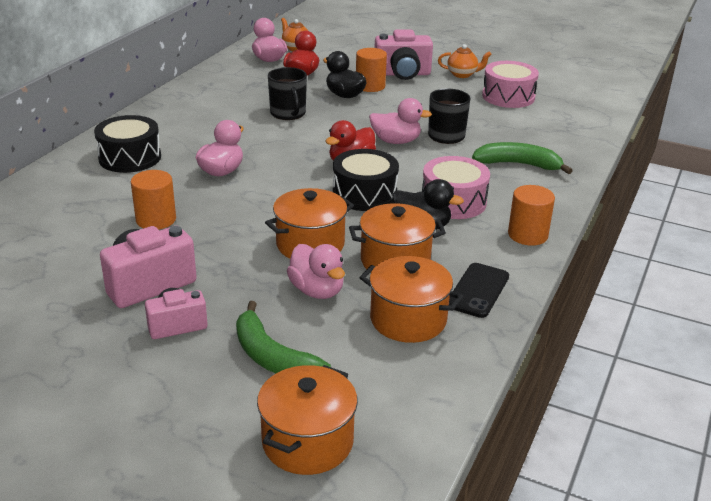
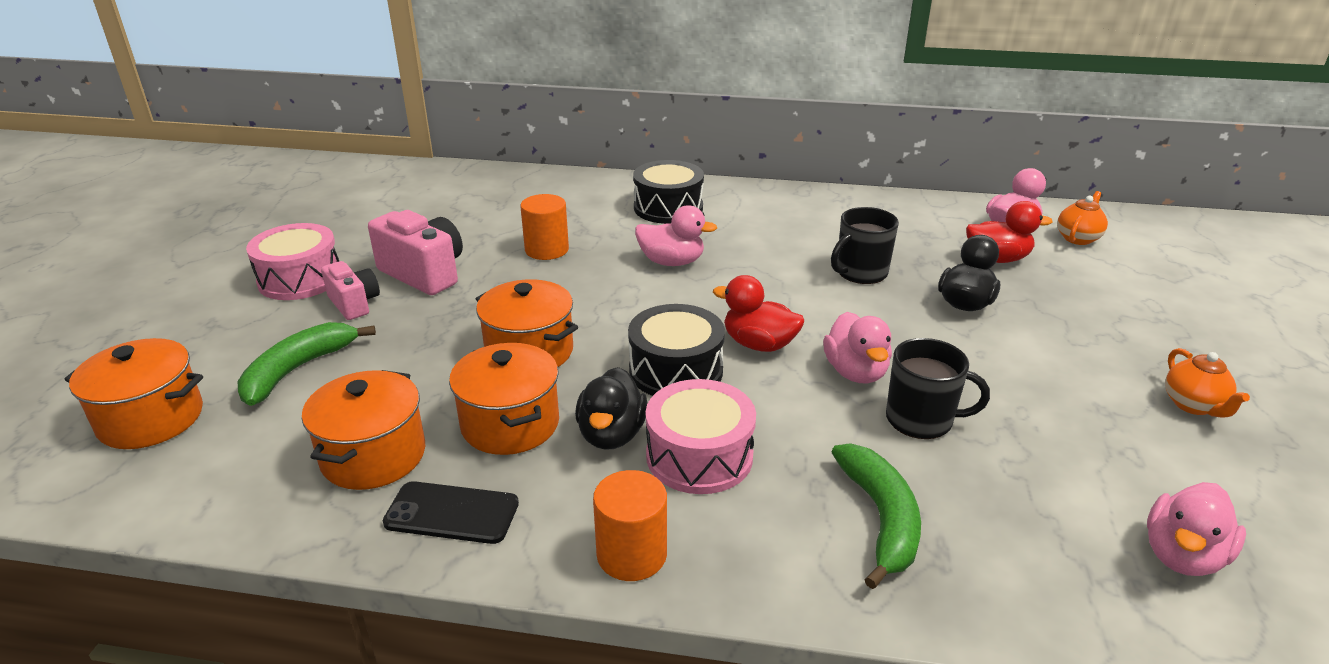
camera: 75 degrees right, 0 degrees up
(317, 290) = (429, 375): pink duck -> pink duck (1182, 556)
(370, 86) = (1023, 319): orange cylinder -> none
(402, 74) = (1108, 341): pink camera -> none
(508, 96) = (1164, 476): pink drum -> pink drum (300, 279)

